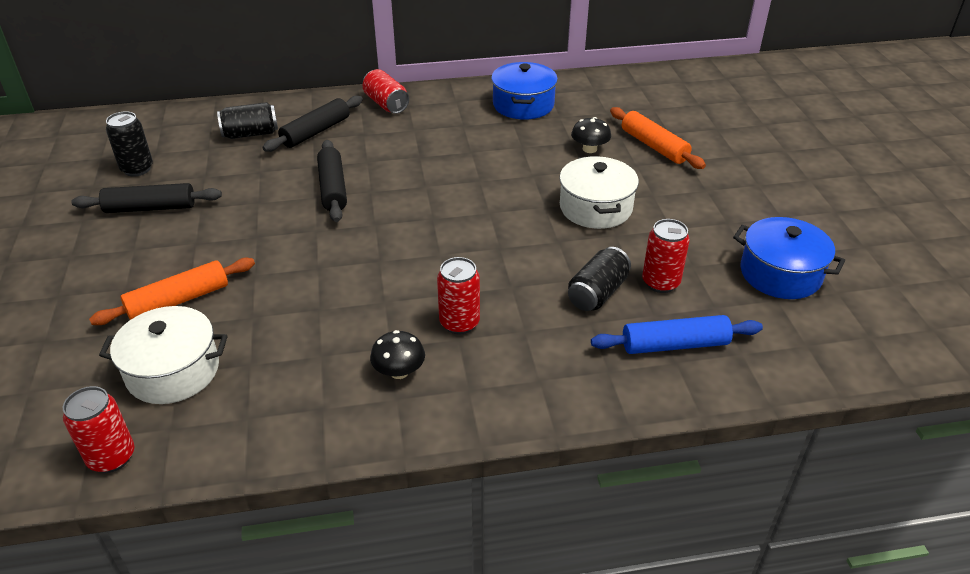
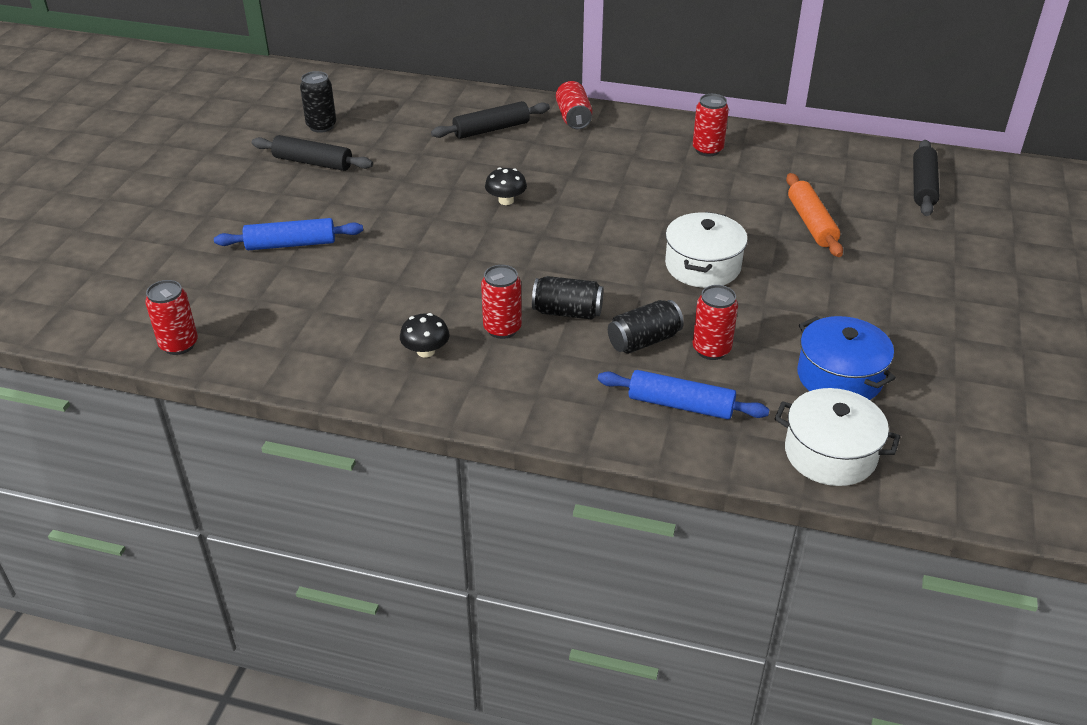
camera: 25 degrees right, 0 degrees up
(173, 371) = (255, 297): white pot -> white pot (830, 454)
(178, 301) = (291, 244): orange rolling pin -> blue rolling pin
(250, 134) = (433, 117): black can -> black can (567, 312)
(333, 188) = (473, 184): black rolling pin -> black rolling pin (923, 186)
(523, 105) = (707, 150): blue pot -> red can
(589, 149) = (741, 209): black mushroom -> black mushroom (506, 200)

